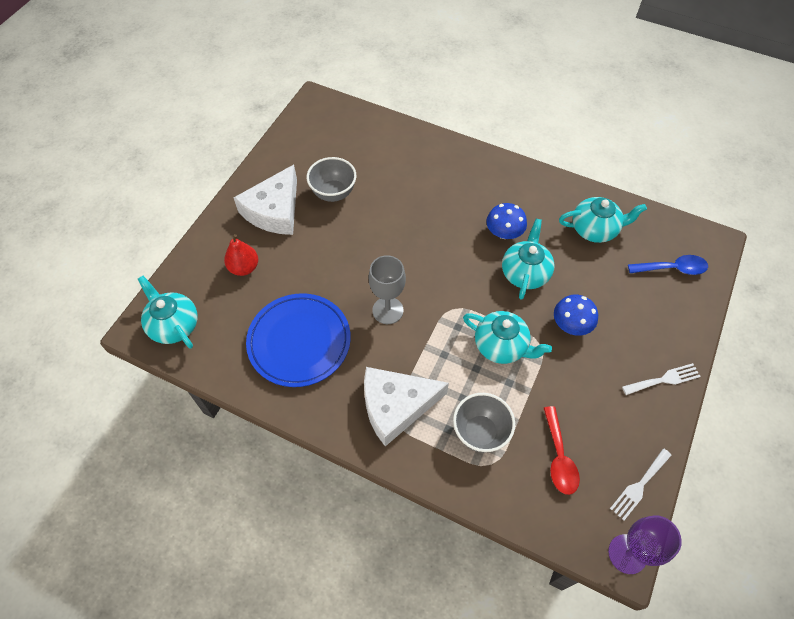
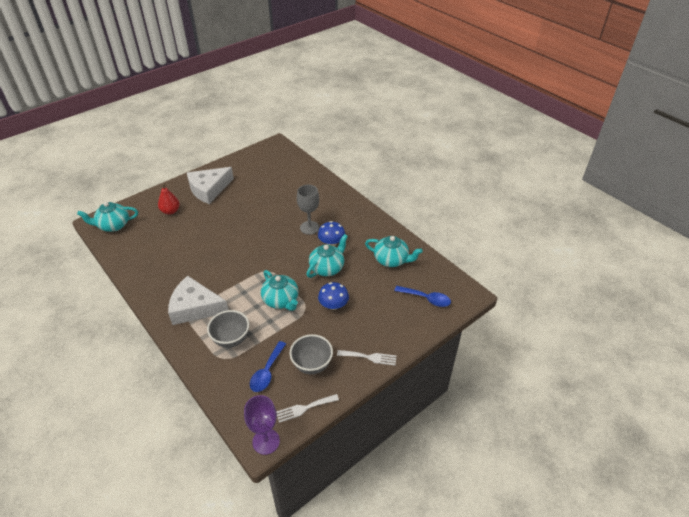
camera: 25 degrees right, 15 degrees down
(173, 325) = (113, 225): turquoise teapot -> turquoise teapot turned 90 degrees counterclockwise
(299, 342) = (169, 256): blue plate -> none
(333, 193) = (248, 191): grey bowl -> grey bowl (312, 365)
(387, 310) = (230, 258): grey goblet -> grey goblet (309, 227)
(559, 457) = (267, 372): red spoon -> blue spoon

